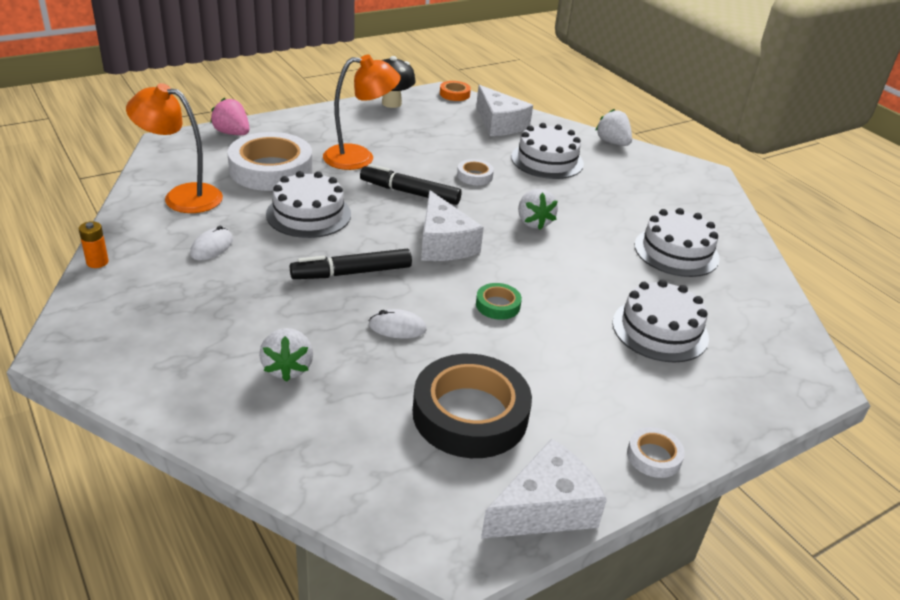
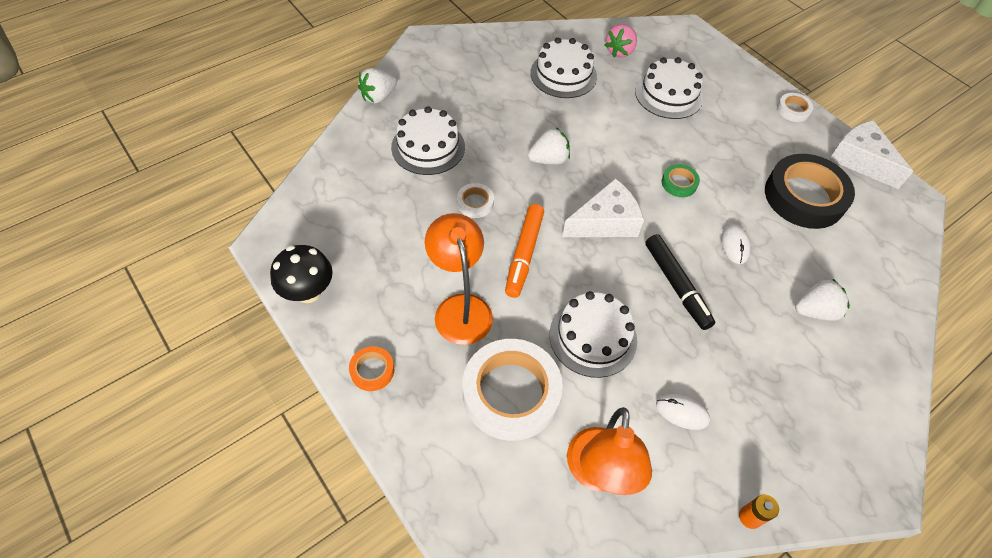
camera: 95 degrees left, 20 degrees up
(232, 133) = (427, 462): pink strawberry -> pink strawberry (619, 51)
(410, 192) = (524, 254): black marker -> orange marker
(454, 94) = (273, 228): orange tape -> orange tape (372, 370)
(499, 124) = (350, 185): white cheese -> none

